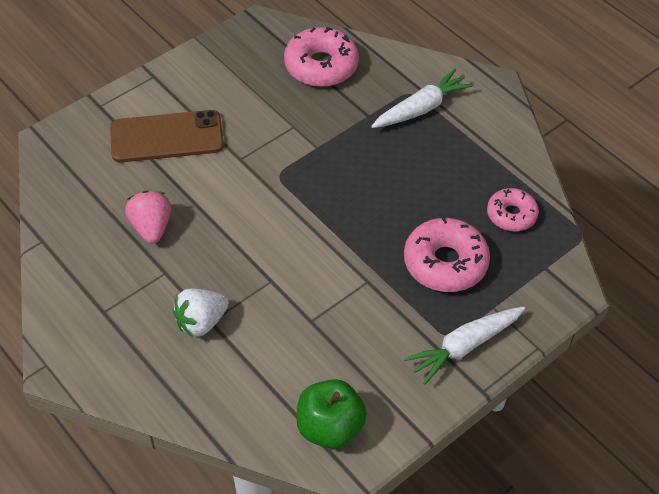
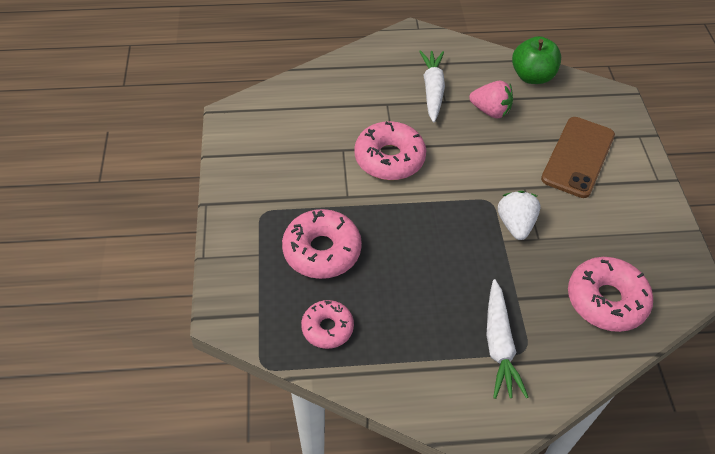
camera: 125 degrees right, 0 degrees up
(201, 322) = (390, 99): white strawberry -> white strawberry (515, 224)
(290, 275) = (389, 158): none -> pink donut
(330, 428) = (260, 117): green apple -> green apple (532, 76)
(464, 347) = (246, 216): white carrot -> white carrot (432, 90)

